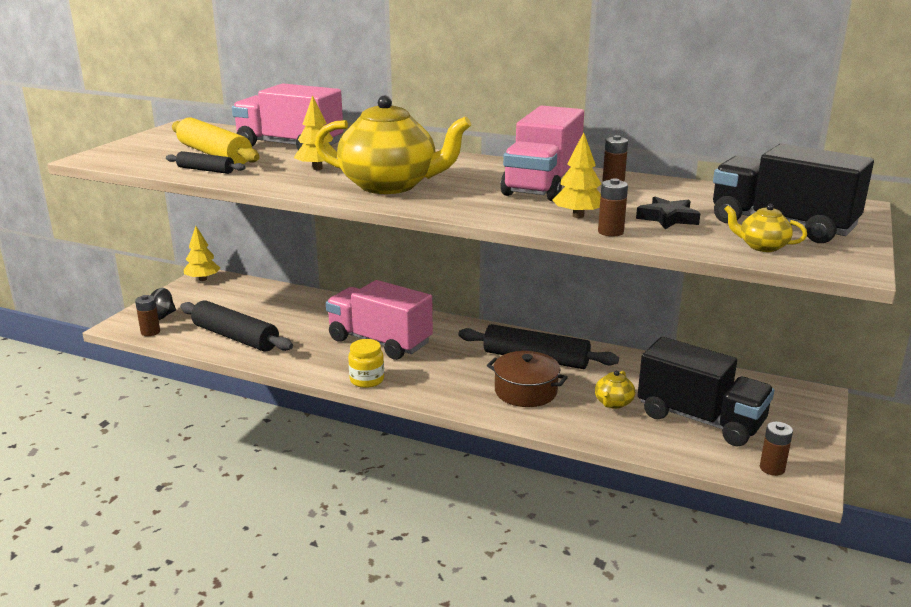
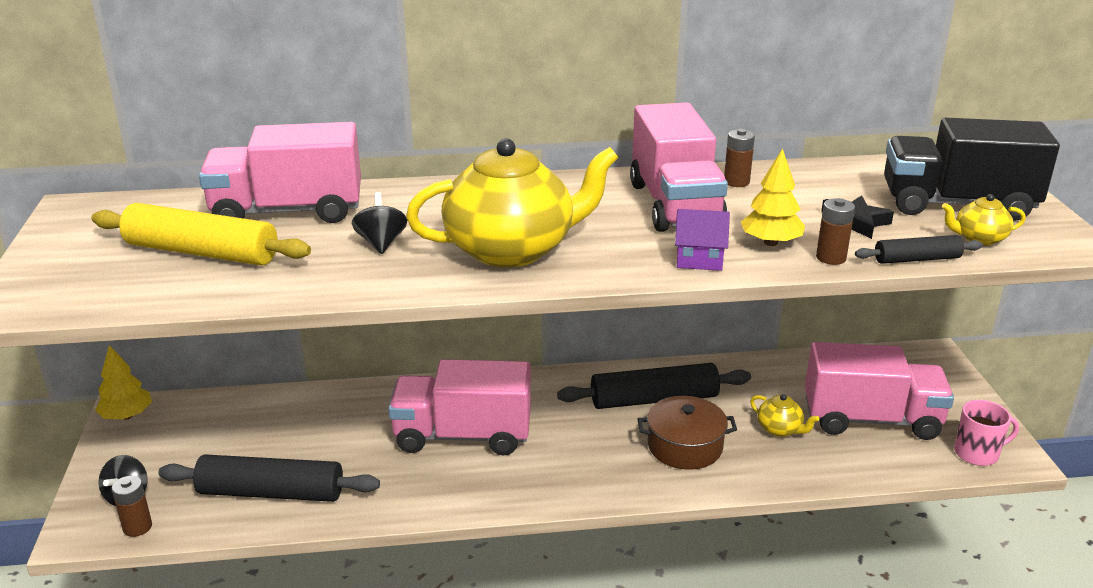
camera: 30 degrees left, 5 degrees up
(205, 170) = (230, 285): black rolling pin -> black rolling pin (917, 259)
(317, 168) = (381, 243): yellow tree -> black spinning top
(367, 380) = (502, 496): yellow jar -> none
(508, 213) = (699, 259): none -> purple house
(613, 403) = (780, 429): yellow teapot -> yellow teapot turned 45 degrees counterclockwise
(700, 419) = (871, 419): black truck -> pink truck
(772, 468) = (977, 453): brown battery -> pink mug

